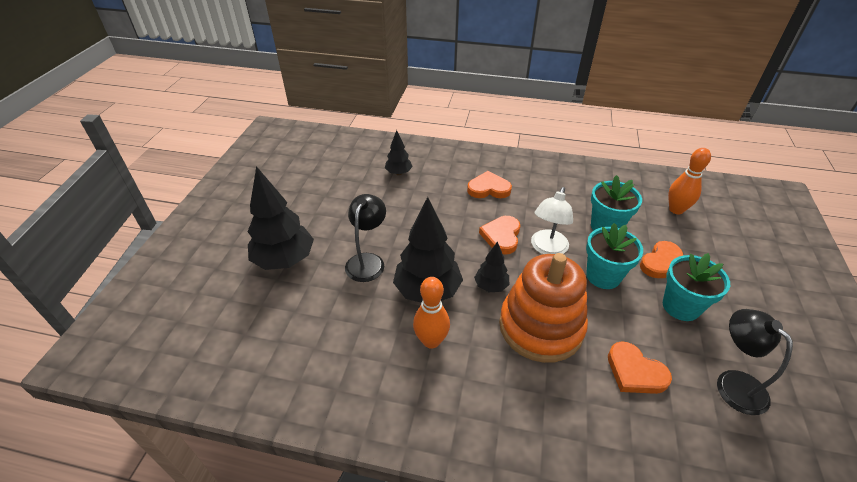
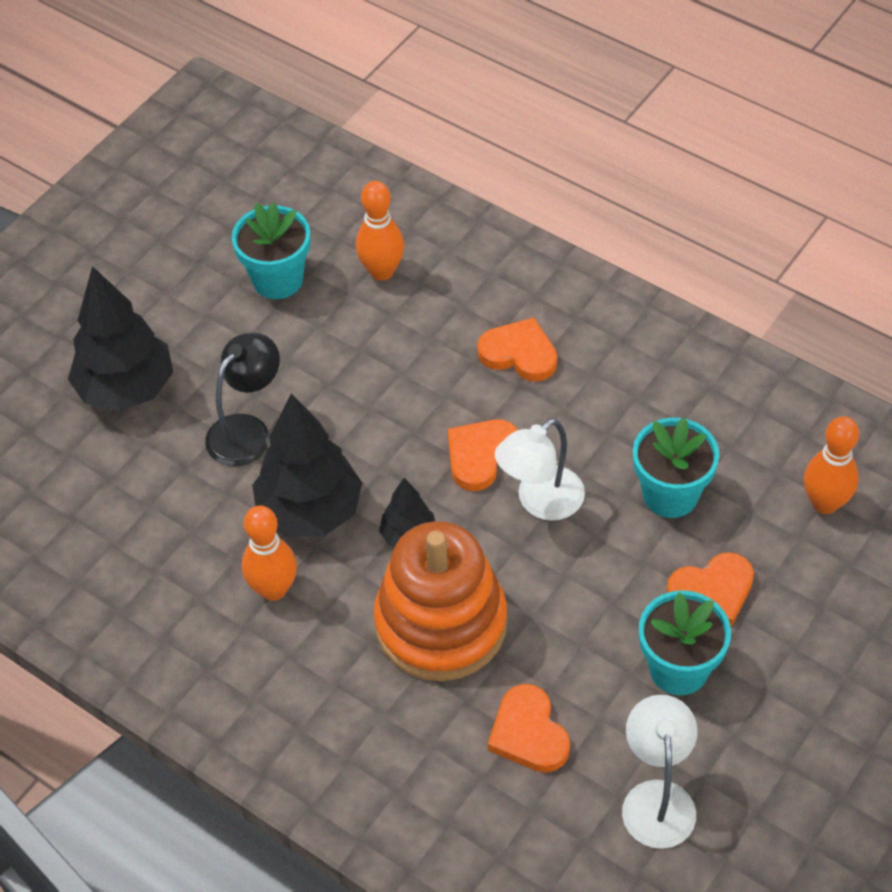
camera: 25 degrees right, 10 degrees up
(398, 173) = (382, 271): black tree -> orange bowling pin
(603, 276) = (595, 579): turquoise flower pot -> turquoise flower pot (277, 279)
(733, 383) = (657, 798): black lamp -> white lamp

